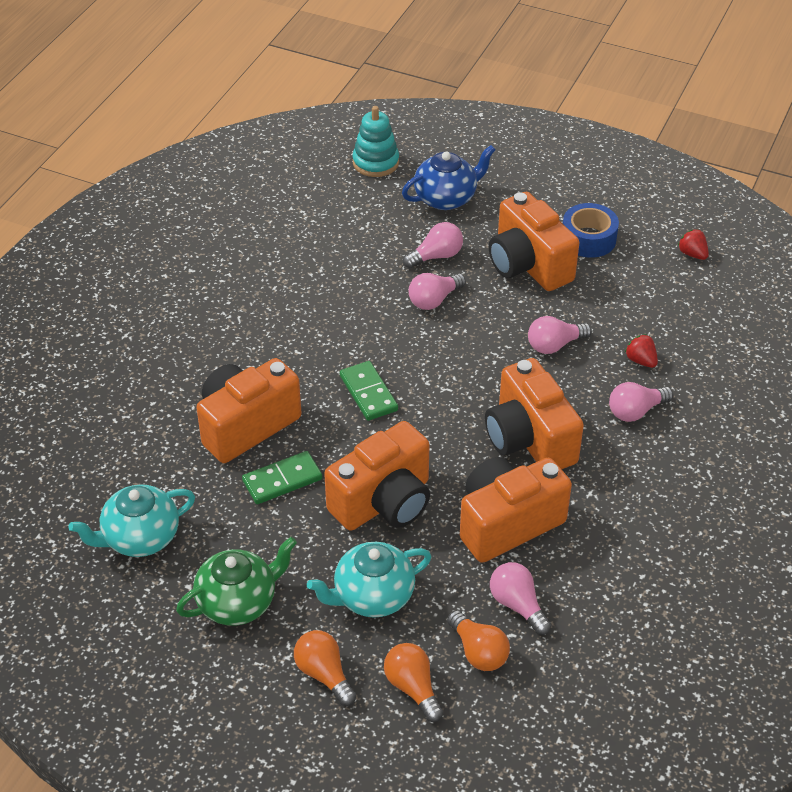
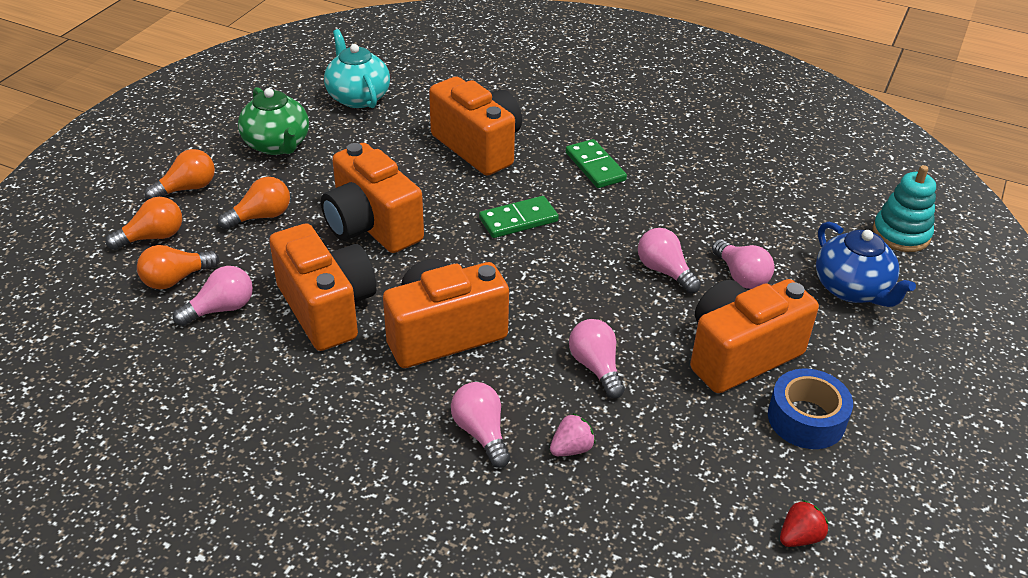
camera: 90 degrees right, 5 degrees down
(282, 480) = (409, 167): green domino -> green domino (595, 166)
(372, 596) = (261, 216): turquoise teapot -> orange light bulb
(641, 360) = (571, 448): red strawberry -> pink strawberry

